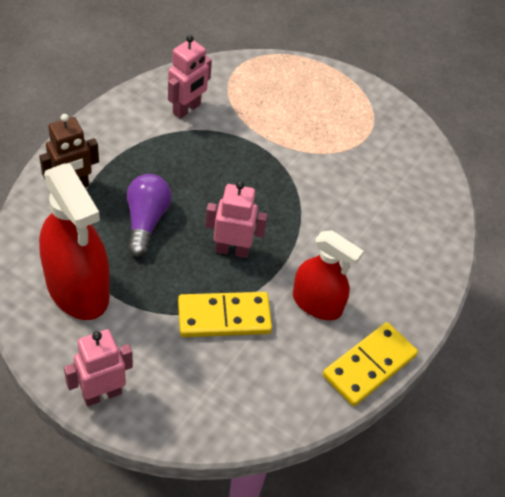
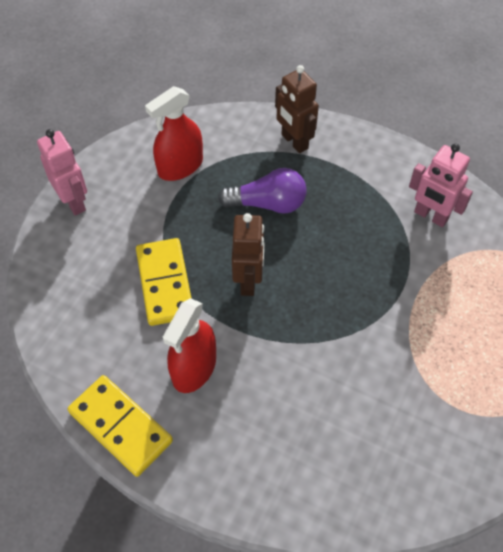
camera: 90 degrees right, 5 degrees up
(77, 288) = (180, 166): red spray bottle -> red spray bottle, size x0.64
(232, 250) = (248, 281): pink robot -> brown robot

